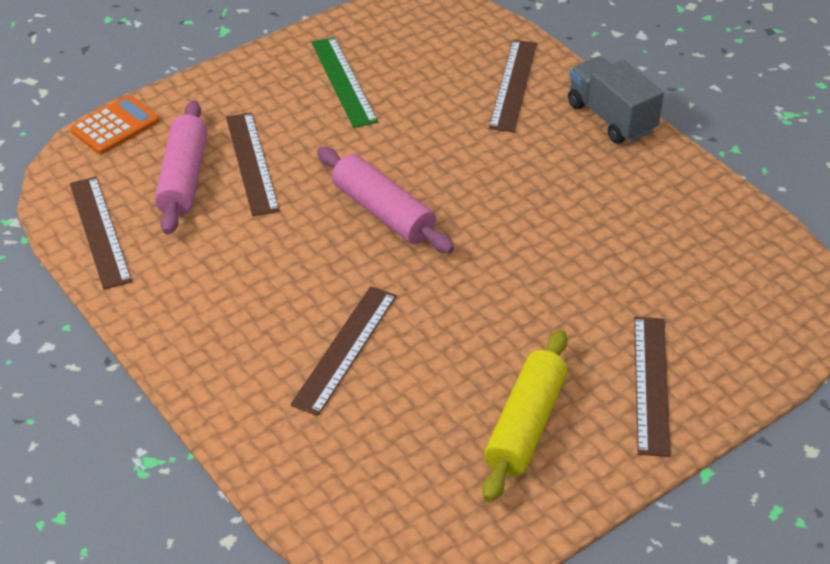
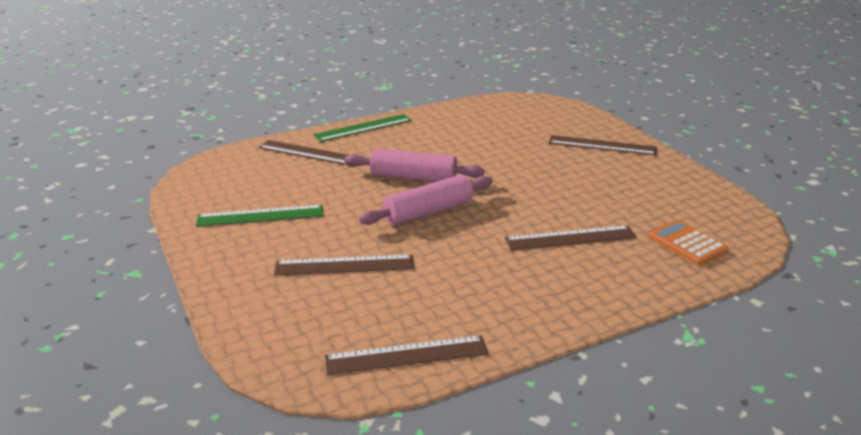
camera: 80 degrees left, 15 degrees down
(115, 126) = (248, 342): orange calculator -> orange calculator (687, 243)
(184, 178) = (349, 302): pink rolling pin -> pink rolling pin (413, 177)
(345, 349) = (570, 238): brown ruler -> brown ruler turned 45 degrees counterclockwise
(525, 425) = (637, 183): yellow rolling pin -> none
(611, 118) = (363, 128): grey truck -> green ruler

